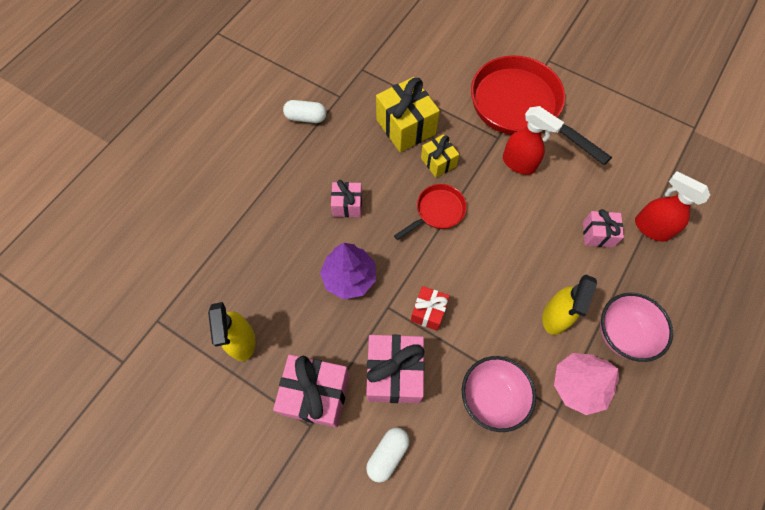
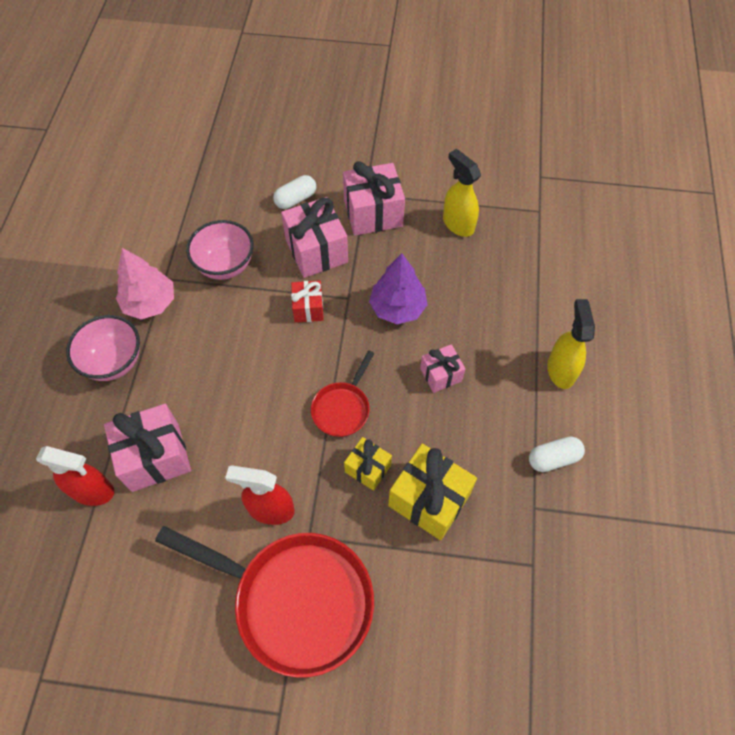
camera: 155 degrees right, 5 degrees down
(388, 454) = (295, 199): white capsule -> white capsule turned 45 degrees clockwise
(555, 316) = (184, 352): yellow spray bottle -> yellow spray bottle (561, 370)
(598, 234) = (155, 457): pink gift -> pink gift, size x1.74

